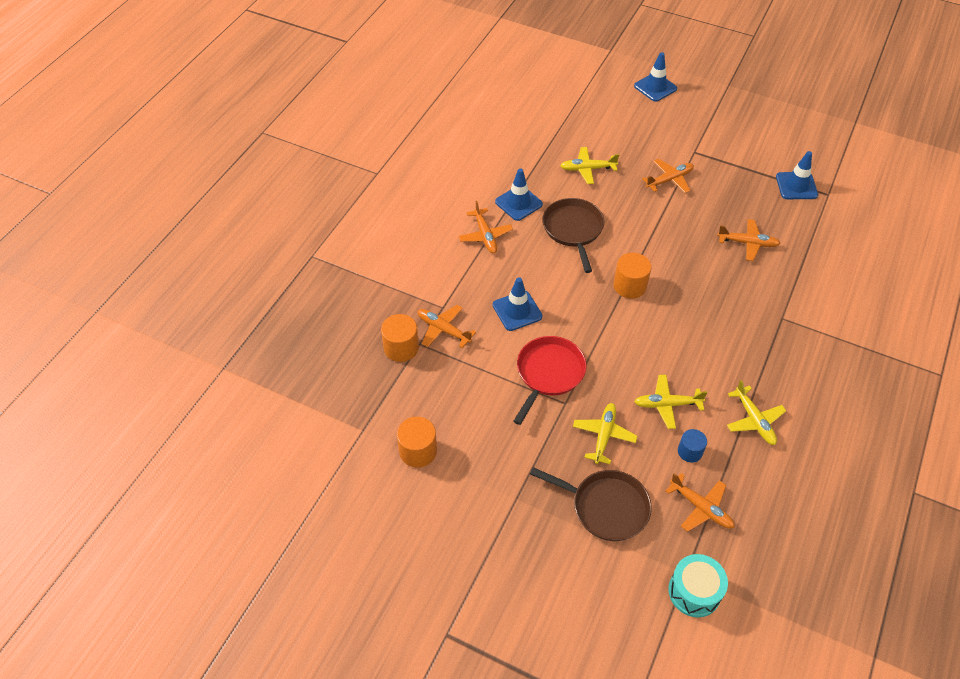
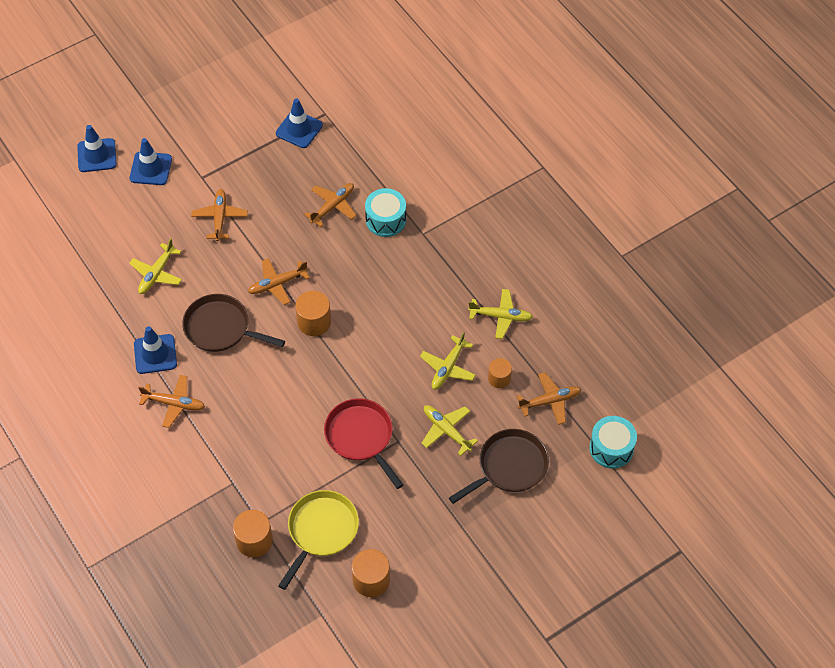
camera: 60 degrees left, 5 degrees up
(441, 389) = (321, 530): none -> yellow pan
(443, 330) = (258, 495): orange plane -> orange plane (277, 284)
(517, 311) = (279, 425): blue traffic cone -> blue traffic cone (151, 169)
(690, 451) = (499, 378): blue cylinder -> orange cylinder
(770, 285) = (386, 220): none -> turquoise drum

